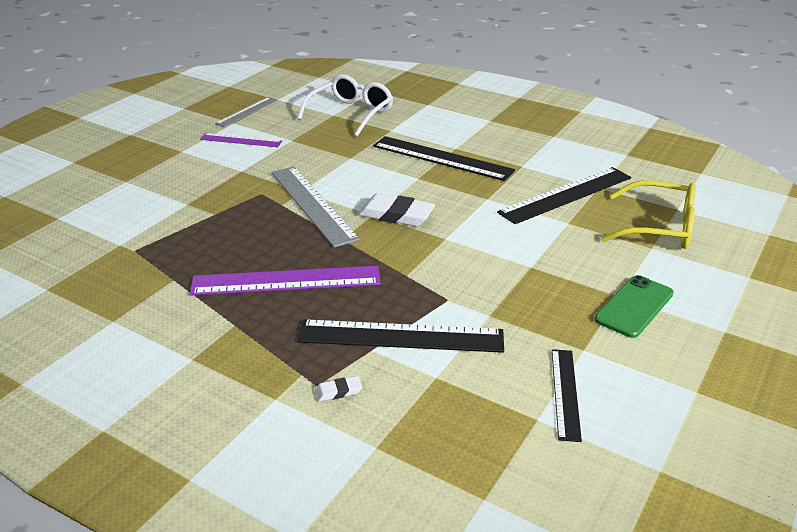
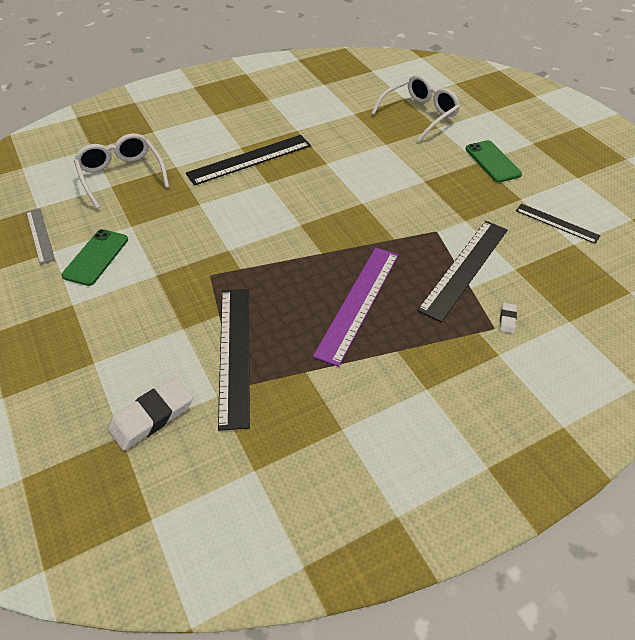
camera: 60 degrees left, 15 degrees up
(241, 140) = (96, 257): purple ruler -> green phone
(312, 204) = (257, 251): grey ruler -> none
(396, 215) = (312, 213): white eraser -> white eraser (152, 416)
(566, 195) = (352, 129): black ruler -> black ruler (234, 354)
(658, 227) = (419, 114): yellow glasses -> white glasses

